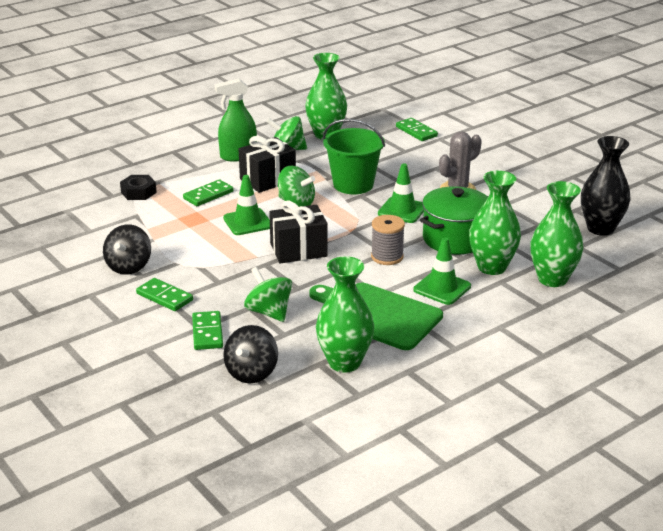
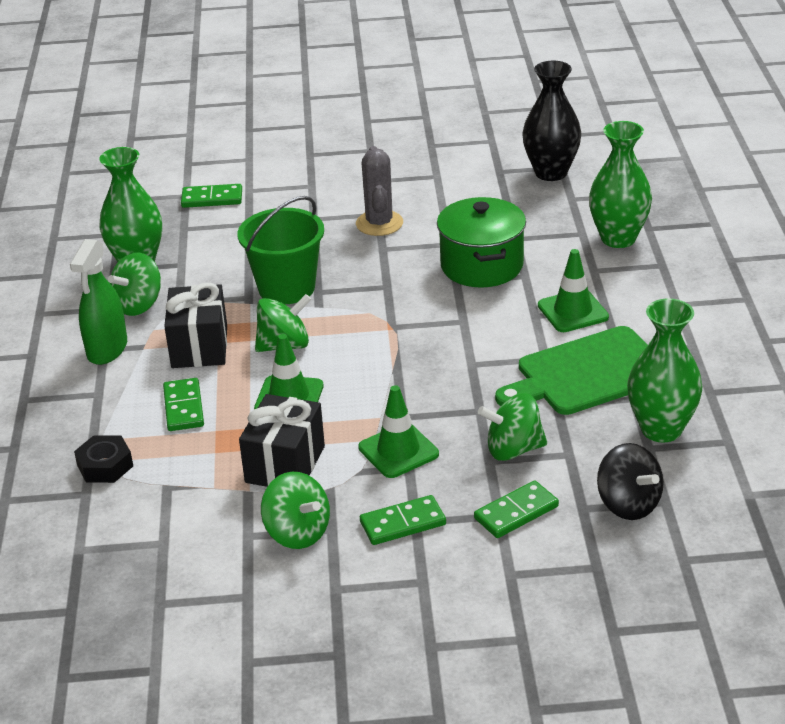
camera: 55 degrees left, 5 degrees up
(129, 266) = (297, 533): black spinning top -> green spinning top
(207, 333) = (516, 512): green domino -> green domino turned 60 degrees counterclockwise
(298, 250) = (396, 381): black gift -> black gift (285, 464)
(387, 257) = (474, 323): grey spool -> none
(402, 210) = (384, 276): green traffic cone -> green traffic cone (398, 451)
(492, 267) = (561, 265): green vase -> none

